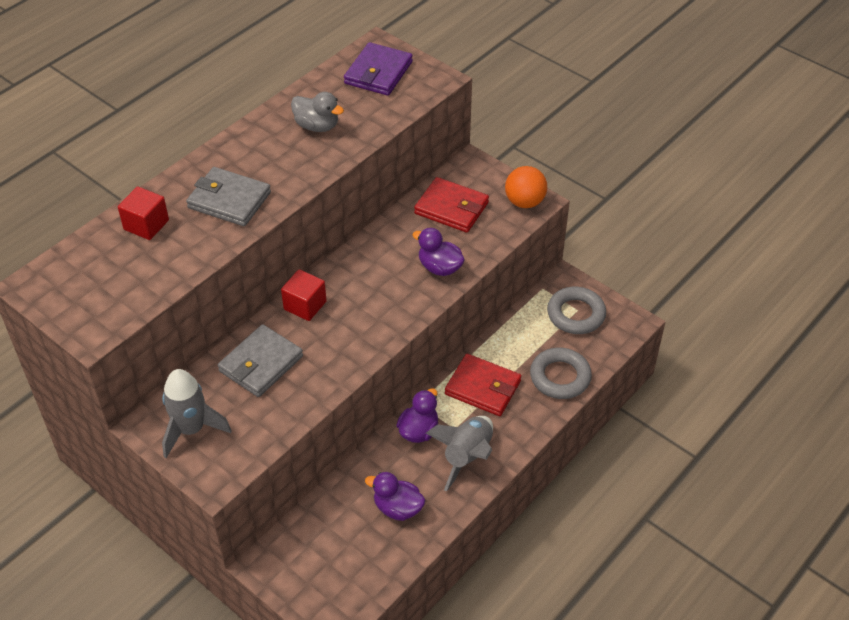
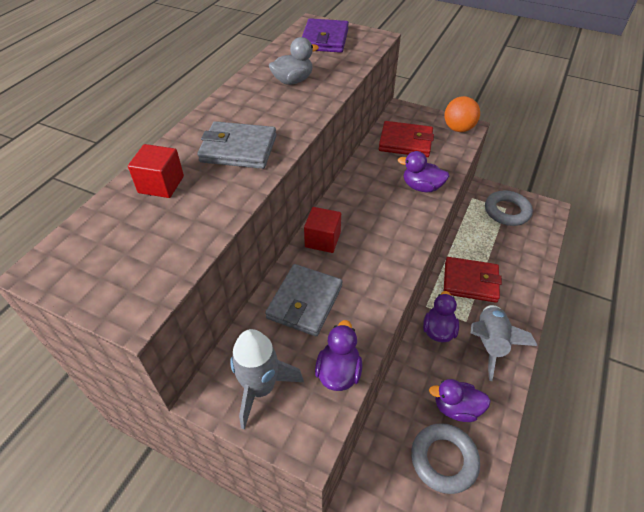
camera: 15 degrees left, 0 degrees up
(265, 432) = (338, 372): none -> purple duck
(317, 126) = (293, 81): grey duck -> grey duck turned 45 degrees counterclockwise
(560, 377) = (523, 260): grey ring -> grey ring (443, 460)

